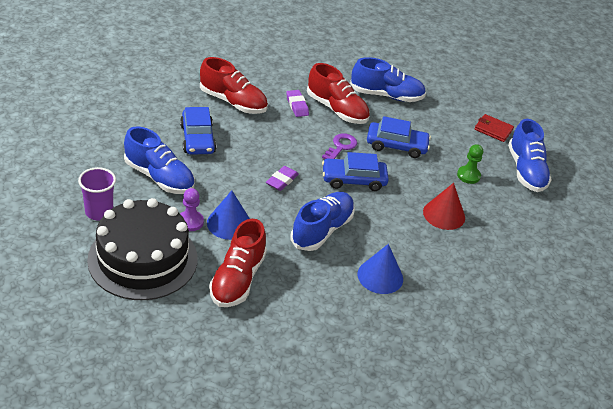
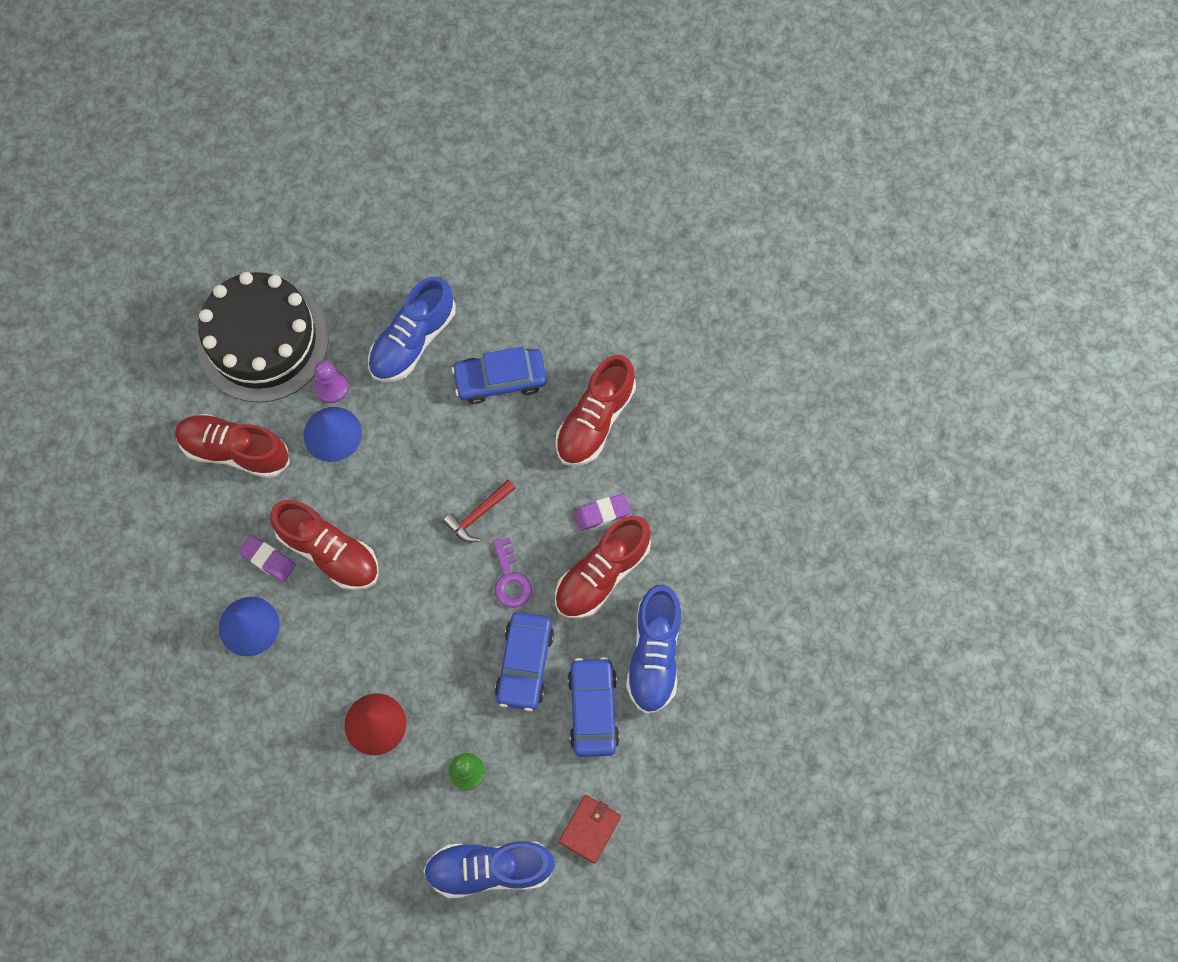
camera: 95 degrees right, 30 degrees up
(99, 212) = (340, 280): purple cup -> none
(282, 181) = (423, 497): purple eraser -> purple eraser (268, 559)
(295, 157) = (478, 514): none -> red hammer
(322, 230) = (329, 552): blue shoe -> red shoe
(340, 147) = (510, 579): purple key -> purple key turned 45 degrees clockwise
(353, 180) = (437, 596): blue car -> blue car (593, 709)

